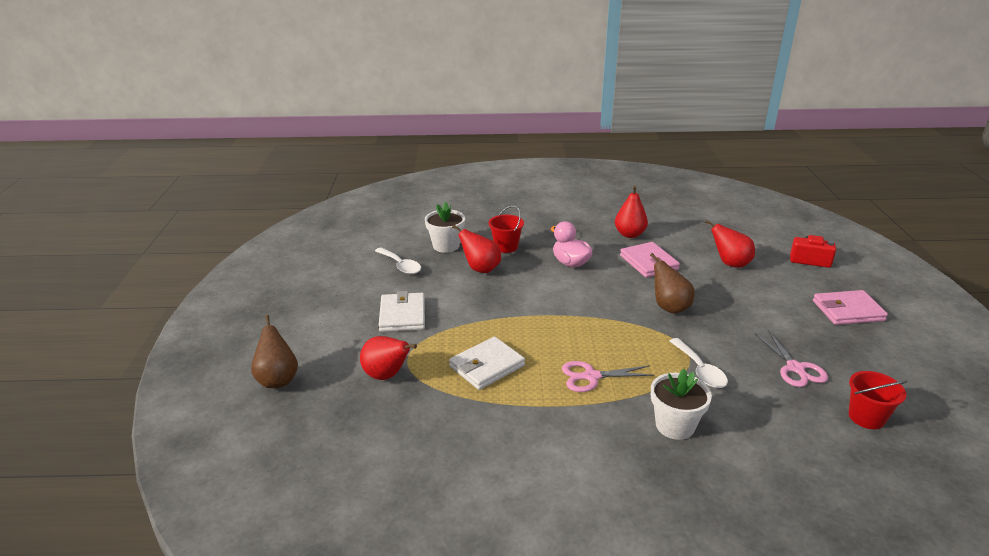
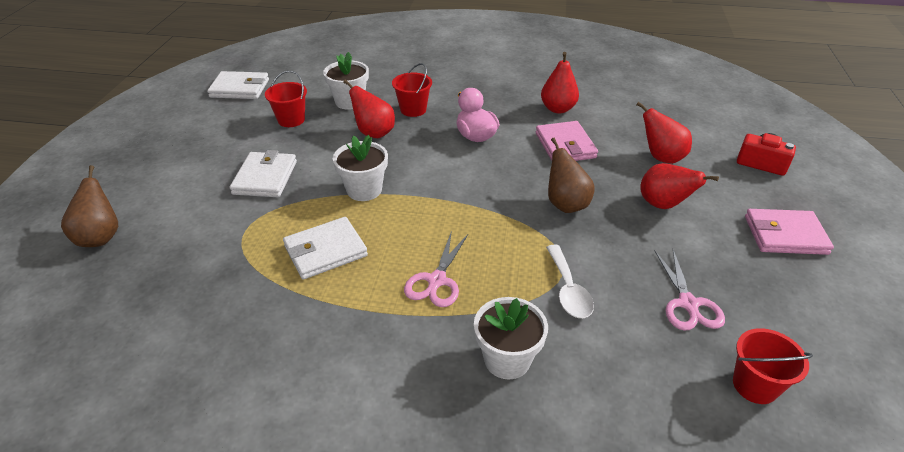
camera: 10 degrees right, 10 degrees up
(338, 244) = (240, 88): none -> white wallet
(387, 375) = (214, 248): red pear -> red pear (663, 205)
(400, 266) = (291, 120): white spoon -> red bucket
(495, 315) = (364, 190): none -> white flower pot
(591, 376) = (437, 280): pink scissors -> pink scissors turned 75 degrees counterclockwise

